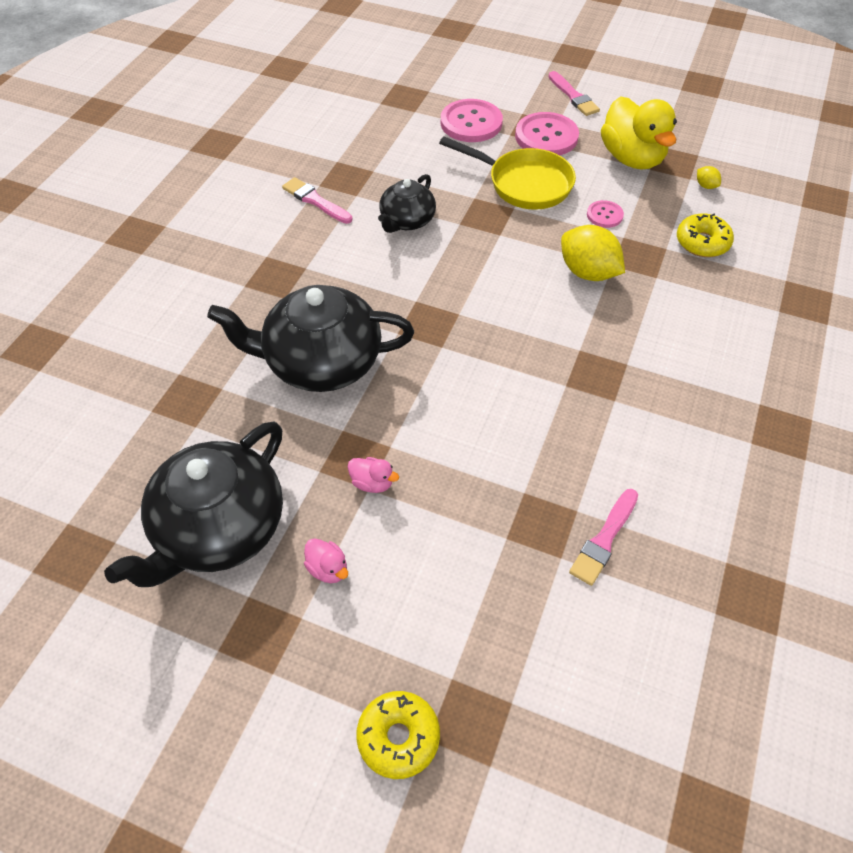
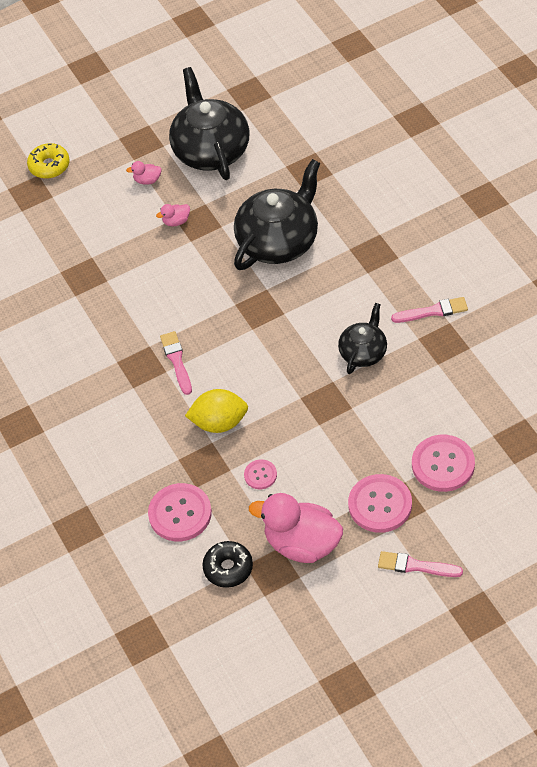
camera: 135 degrees right, 0 degrees up
(407, 221) = (363, 352): black teapot -> black teapot turned 45 degrees clockwise
(524, 184) = (338, 449): yellow pan -> none
(604, 539) = (50, 295): pink brush -> pink brush (176, 361)
(632, 158) = (302, 544): yellow duck -> pink duck
(702, 242) = (180, 513): yellow donut -> pink button
(705, 186) = (228, 568): yellow lemon -> black donut

